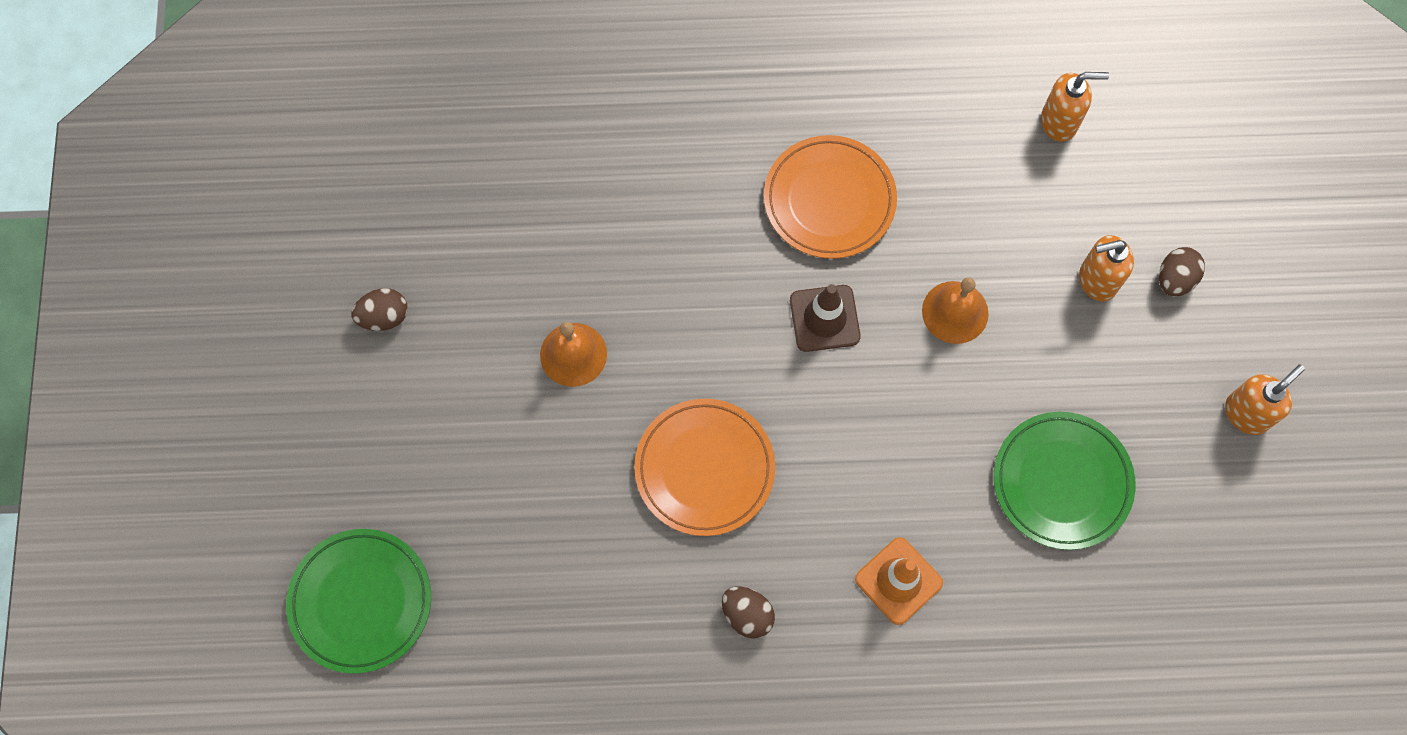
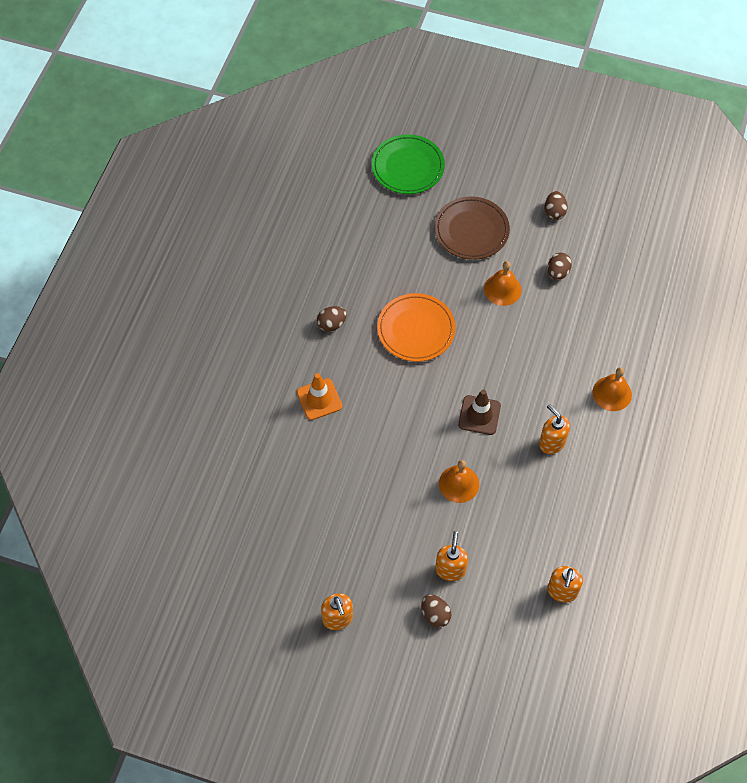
camera: 110 degrees right, 10 degrees down
(469, 442) = (471, 230): none -> brown plate
(509, 277) = (557, 273): none -> brown egg
(708, 138) = (612, 393): none -> orange bell
(829, 200) = (551, 443): orange plate -> orange soap dispenser
(1061, 482) = (338, 500): green plate -> none

